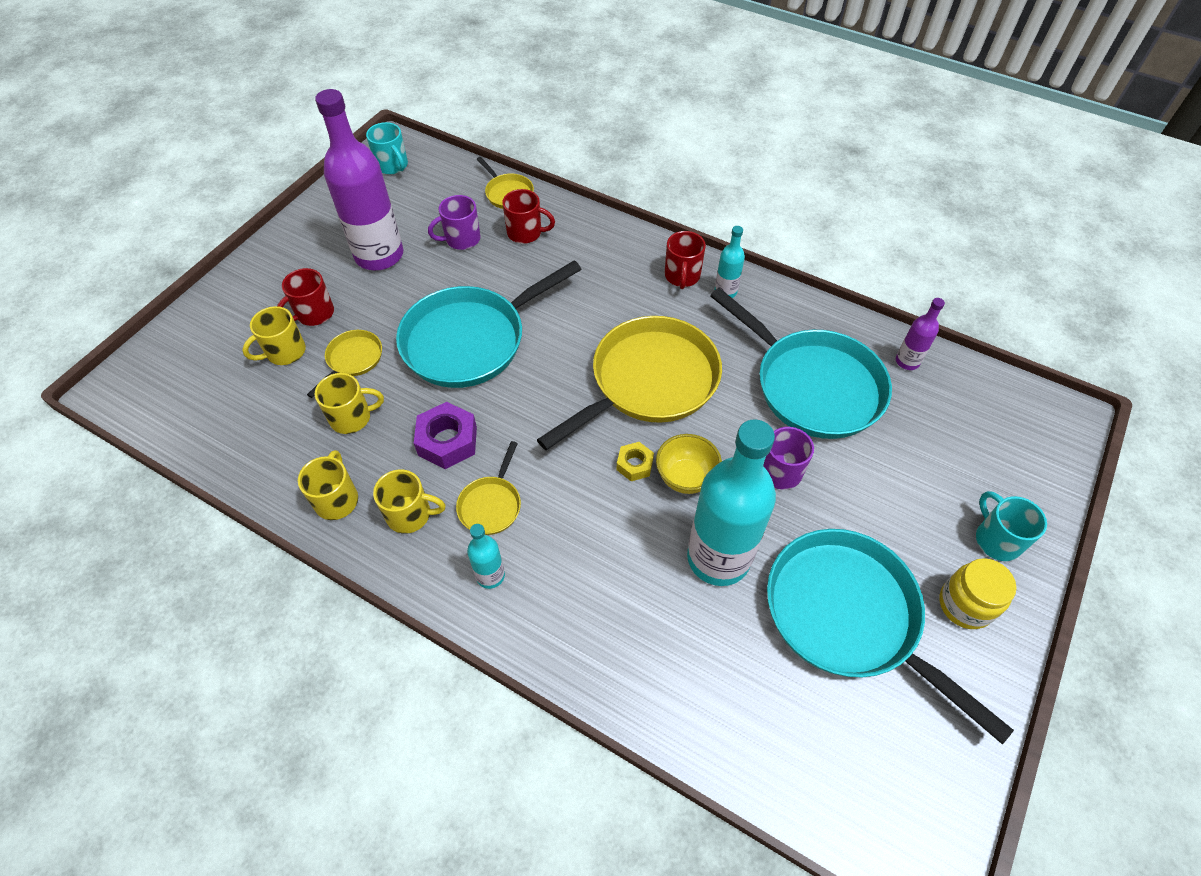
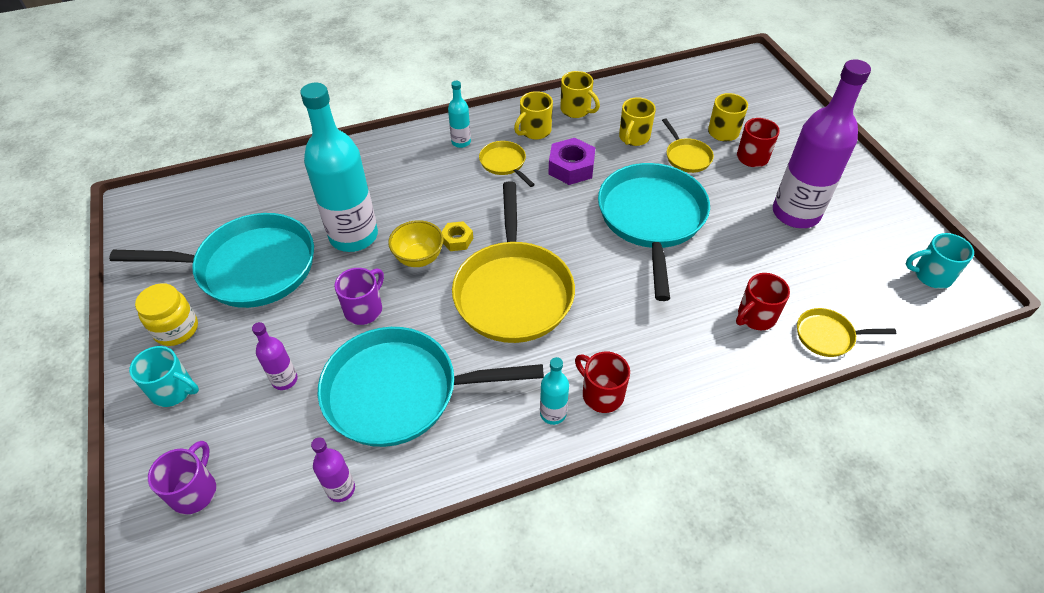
camera: 130 degrees right, 5 degrees down
(461, 239) = (779, 270): purple mug -> purple mug (194, 491)
(893, 468) = (285, 380): none -> purple bottle

